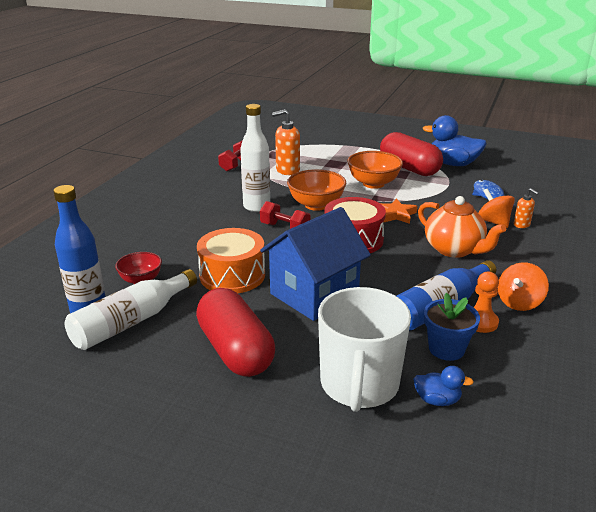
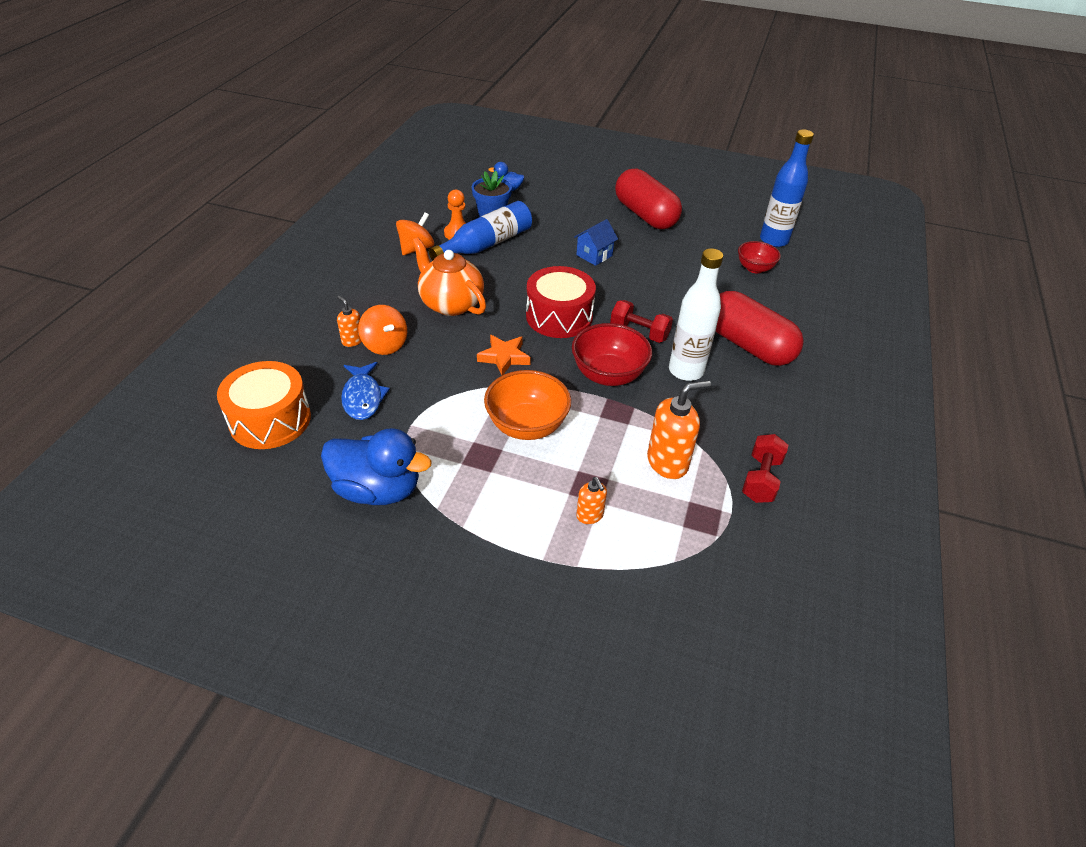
camera: 175 degrees right, 15 degrees up
(131, 322) = (734, 234): white bottle -> none
(232, 275) = (673, 273): orange drum -> orange drum (270, 420)
(314, 294) = (594, 255): blue house -> blue house, size x0.46
(316, 205) = (608, 375): orange bowl -> red bowl
(336, 156) = (590, 515): none -> orange soap dispenser
(359, 384) = (556, 196): white mug -> none
(409, 168) = (461, 473): red capsule -> red capsule (748, 345)

